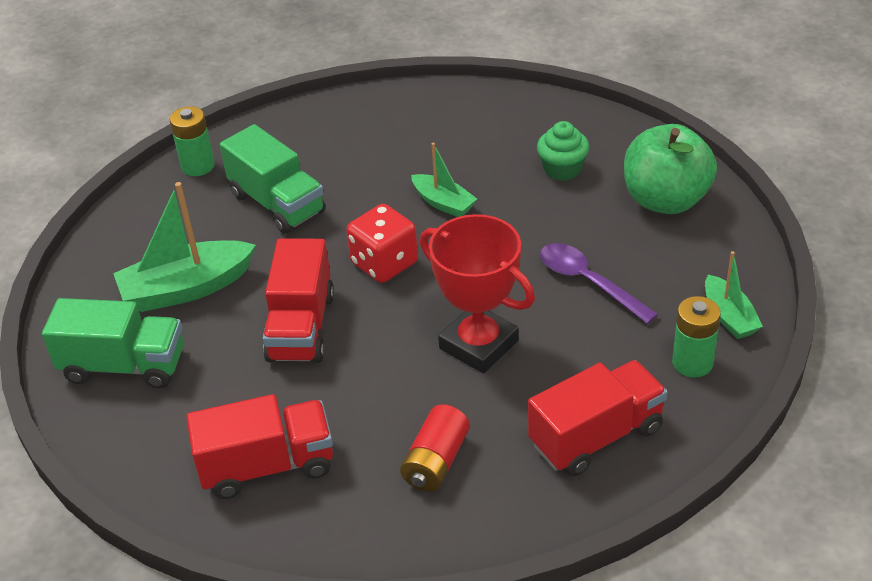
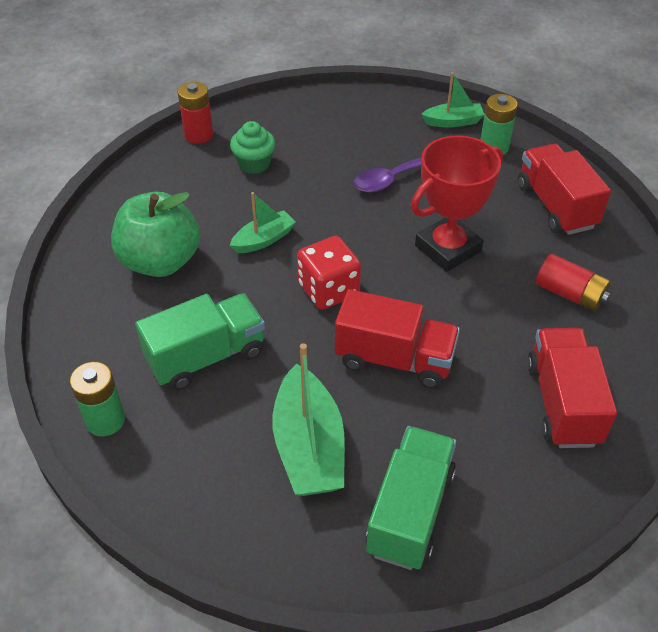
camera: 80 degrees left, 5 degrees up
(592, 120) = (199, 135): none -> red battery
(665, 200) = (318, 121): green apple -> green apple (160, 261)

